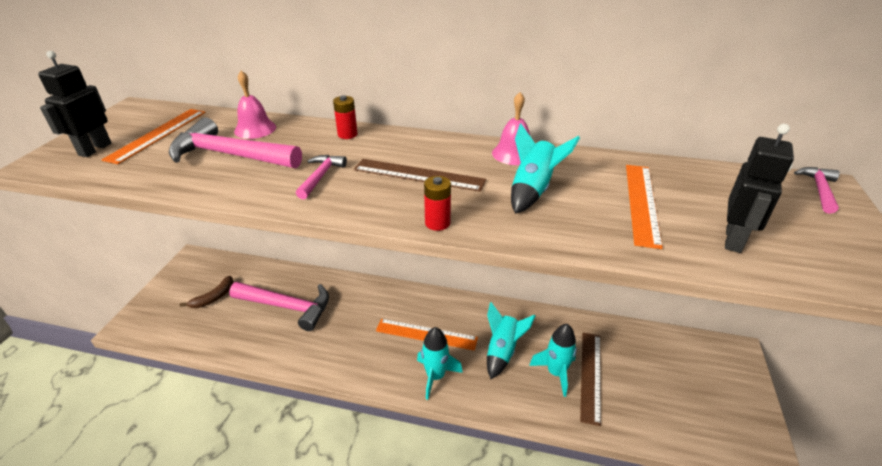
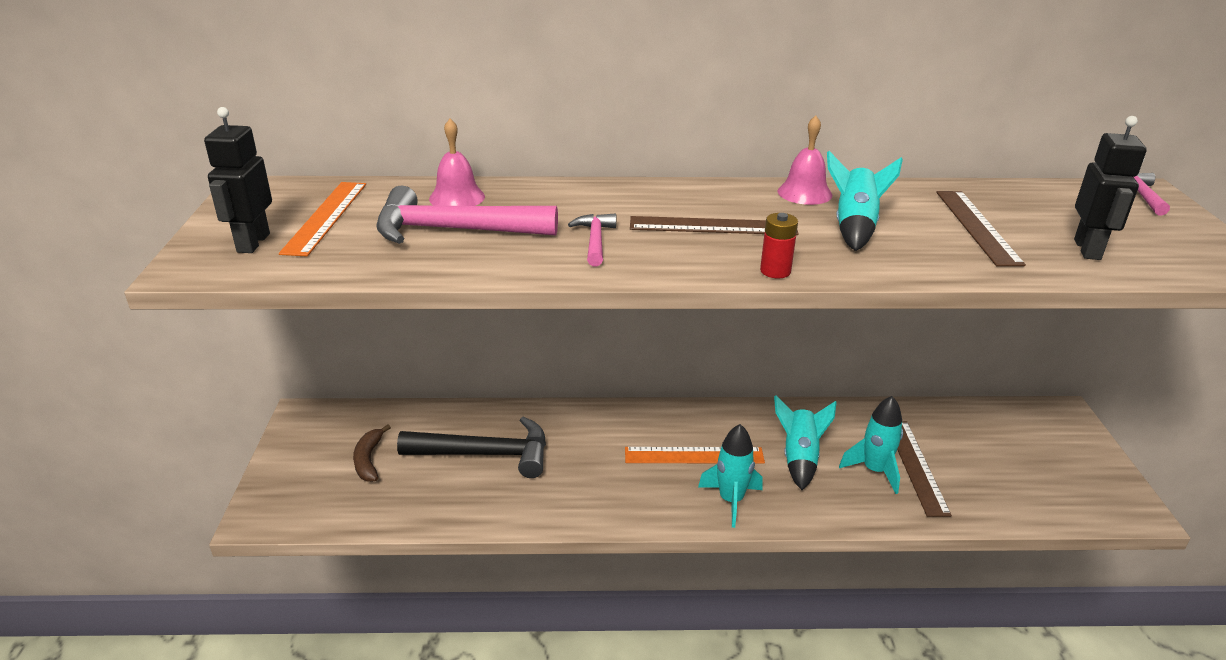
camera: 15 degrees left, 5 degrees down
(213, 297) = (369, 460): brown banana -> brown banana turned 150 degrees clockwise
(287, 307) = (486, 454): pink hammer -> black hammer
(347, 134) = (586, 192): red battery -> none
(642, 203) = (977, 226): orange ruler -> brown ruler

